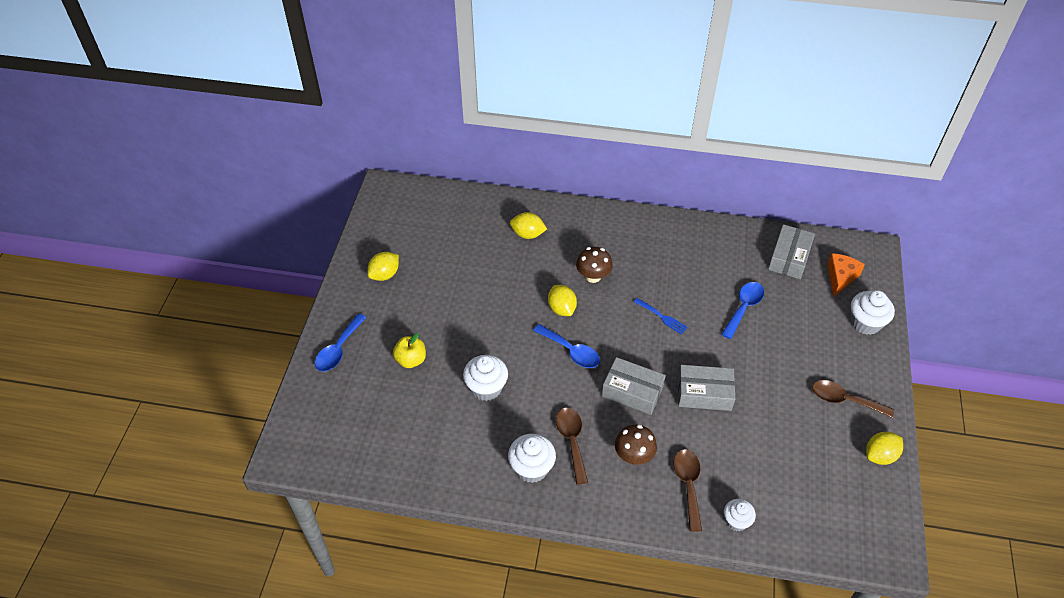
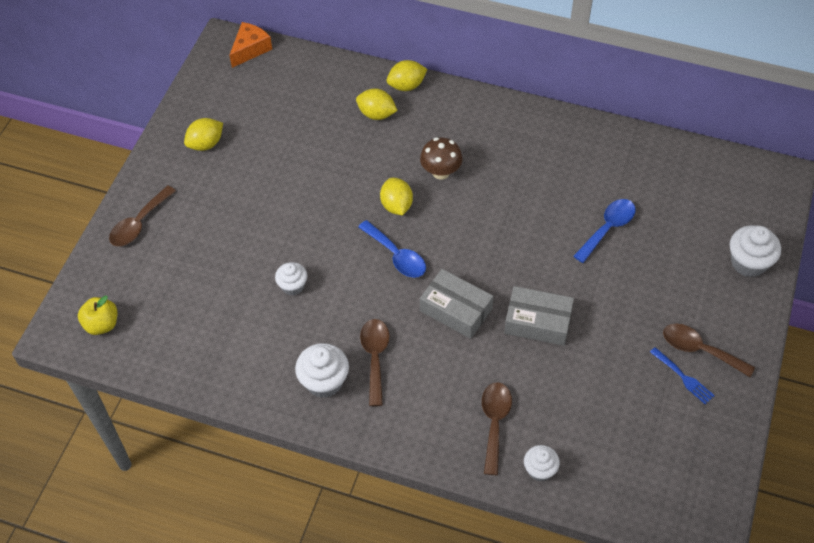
camera: 10 degrees right, 5 degrees up
(338, 349) = (139, 223): blue spoon -> brown spoon
(411, 360) = (216, 244): yellow apple -> yellow apple (102, 324)
(486, 388) = (293, 286): white cupcake -> white cupcake, size x0.64
(634, 456) = (441, 383): brown mushroom -> none
(662, 317) = (509, 228): blue fork -> blue fork (683, 377)
(789, 258) = (677, 175): grey box -> none
(840, 277) = (732, 205): orange cheese -> orange cheese (250, 49)
(880, 455) = (724, 418): yellow lemon -> yellow lemon (406, 86)

